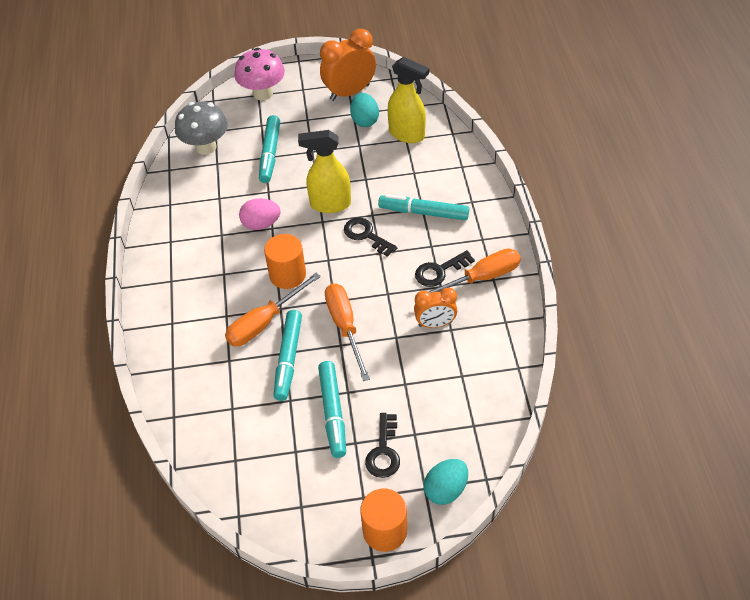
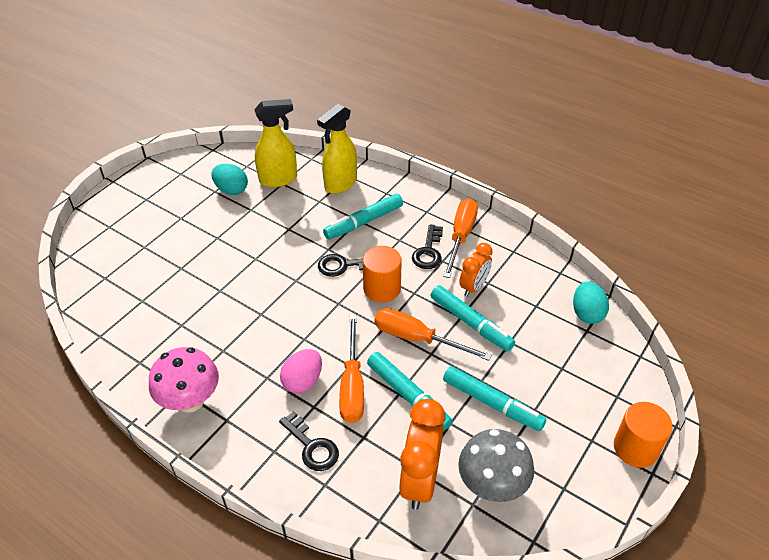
camera: 50 degrees left, 5 degrees down
(206, 147) = (113, 295): grey mushroom -> grey mushroom (492, 485)
(261, 224) = (248, 317): pink egg -> pink egg (303, 381)
(263, 93) = (112, 223): pink mushroom -> pink mushroom (190, 401)
(270, 154) = (182, 262): turquoise marker -> turquoise marker (471, 323)
(287, 275) = (322, 337): orange cylinder -> orange cylinder (382, 288)
(330, 204) = (285, 264): yellow spray bottle -> yellow spray bottle (340, 184)
(349, 92) = (191, 178): orange clock -> orange clock (420, 480)
(384, 451) = (561, 397): black key -> black key (312, 446)
(446, 490) = (630, 385): turquoise egg -> turquoise egg (587, 313)

